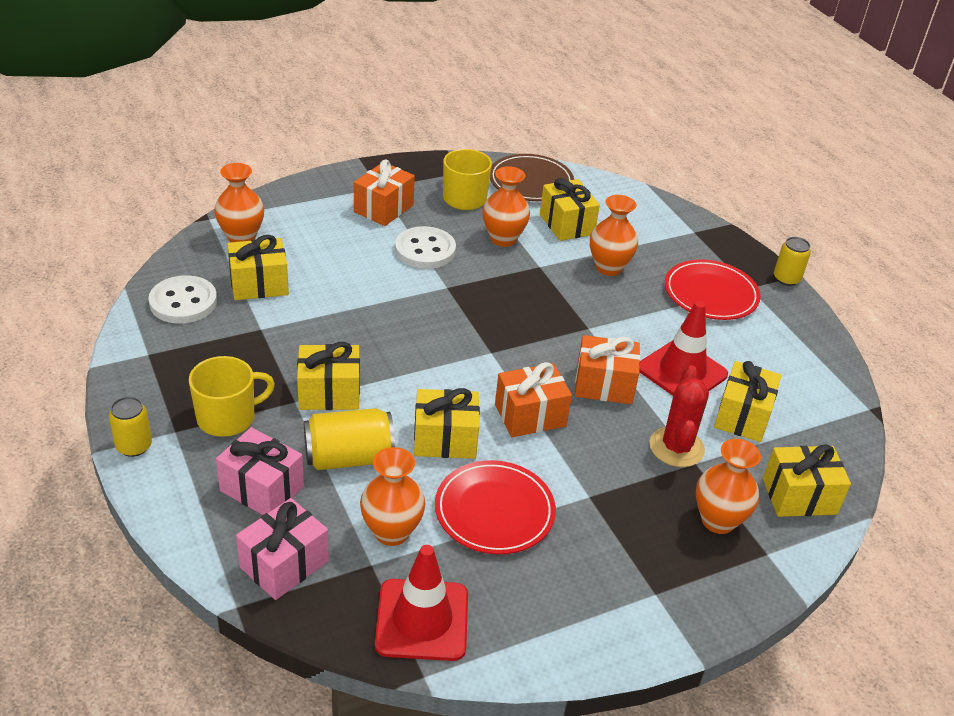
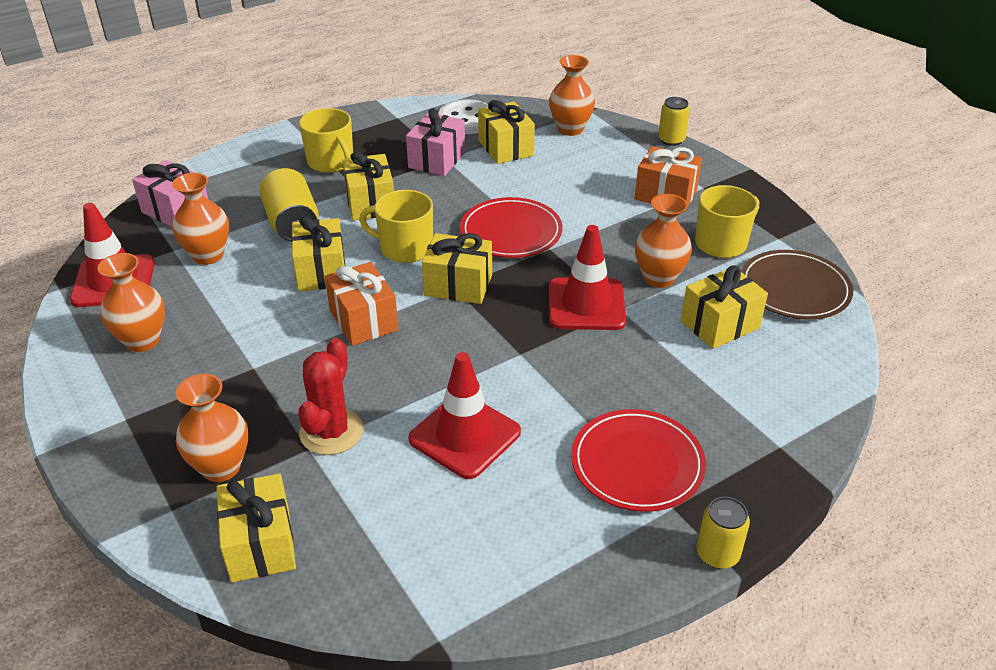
camera: 85 degrees right, 0 degrees up
(134, 446) = (294, 131): yellow can -> yellow can (671, 140)
(262, 489) = (253, 189): pink gift -> pink gift (437, 160)
(421, 376) = (405, 248): none -> yellow mug
(425, 250) = (606, 228): white button -> none
(494, 511) = (232, 308): red plate -> red plate (511, 232)
(531, 282) = (586, 304): none -> red traffic cone
(604, 385) = (423, 370): orange gift -> none
(608, 268) = (646, 365): orange vase -> orange vase (142, 341)
(676, 447) = (331, 432): red cactus -> red cactus turned 75 degrees counterclockwise
(742, 416) = (395, 493): yellow gift -> yellow gift (458, 285)

